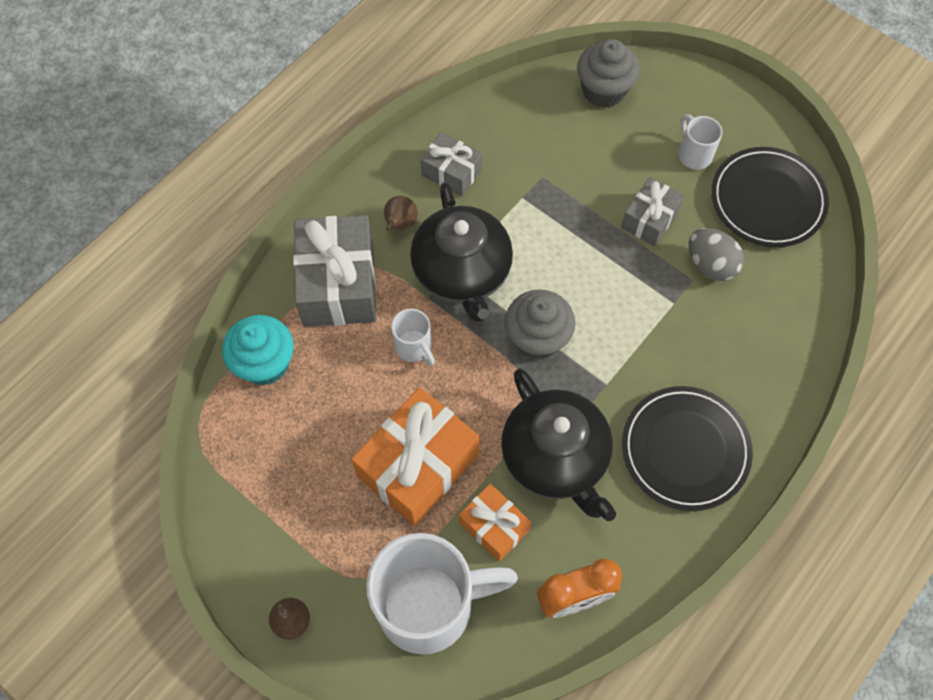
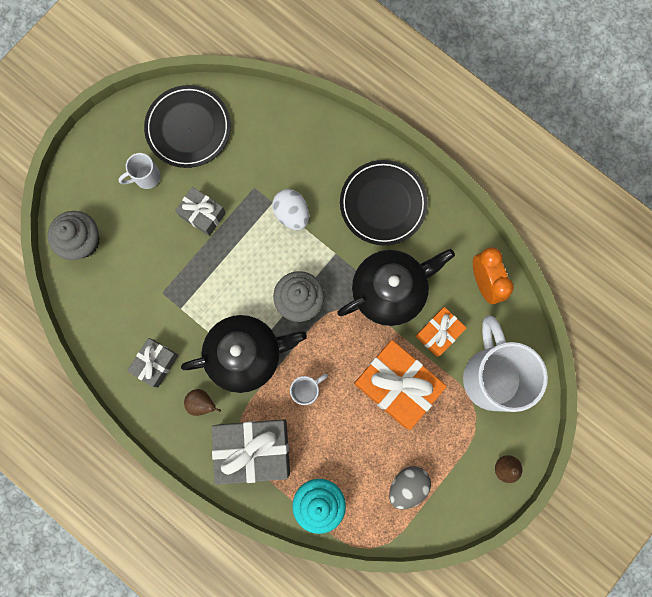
camera: 90 degrees left, 15 degrees up
(659, 327) = (292, 214): none -> white egg
(710, 265) = (242, 174): grey egg -> grey egg (407, 485)

